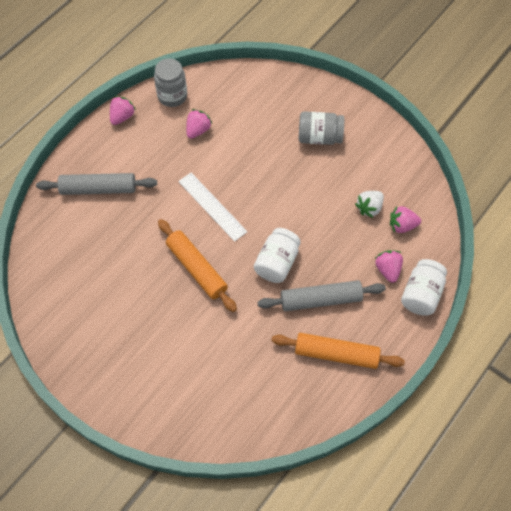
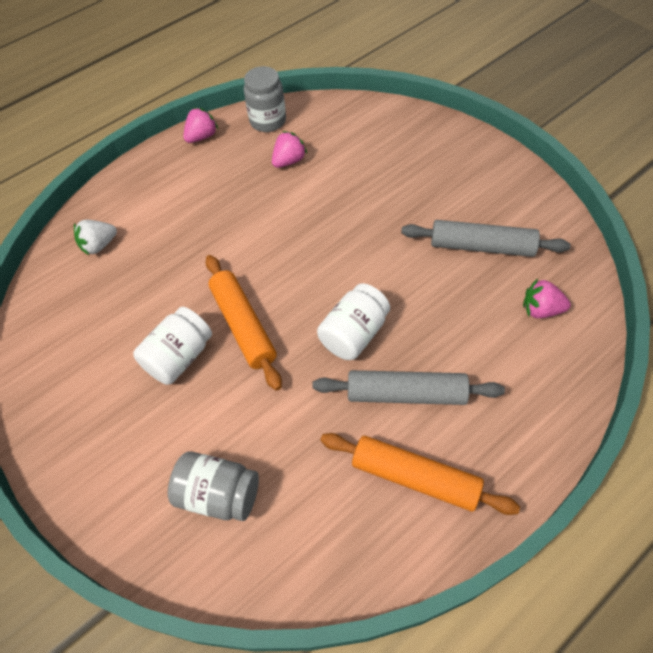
camera: 15 degrees right, 5 degrees down
(98, 189) = (148, 212): grey rolling pin -> grey rolling pin (481, 246)
(212, 206) = (284, 250): white ruler -> none
(319, 137) = (442, 186): grey jar -> grey jar (218, 494)
(369, 208) = (496, 280): white strawberry -> white strawberry (99, 245)
(387, 270) = (511, 367): pink strawberry -> none
(421, 294) = (558, 410): white jar -> white jar (179, 357)

